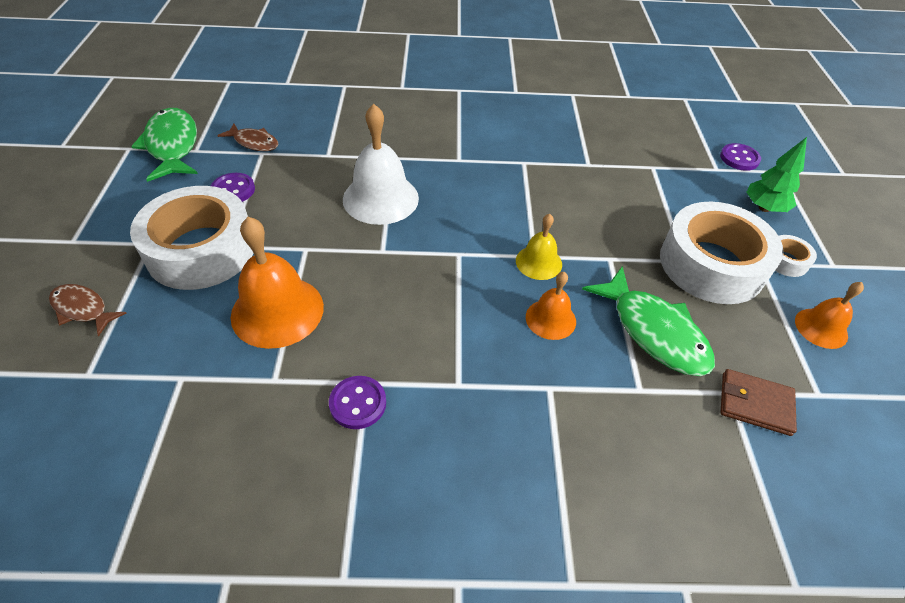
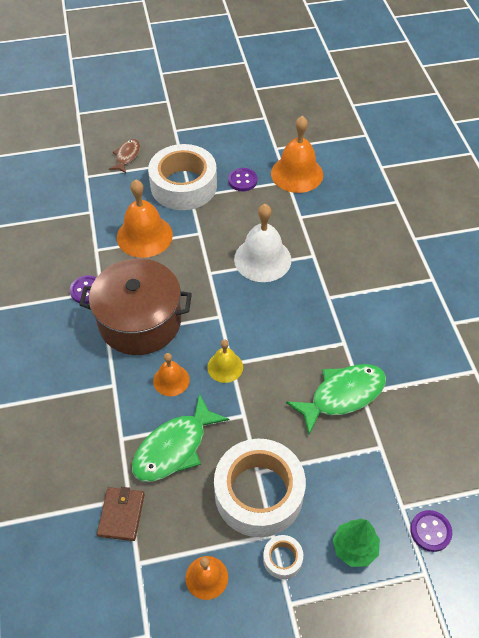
camera: 80 degrees right, 5 degrees up
(172, 146) = (276, 136): green fish -> green fish (342, 395)
(254, 142) = (297, 173): brown fish -> orange bell
(442, 340) = (140, 321): none -> brown pot

